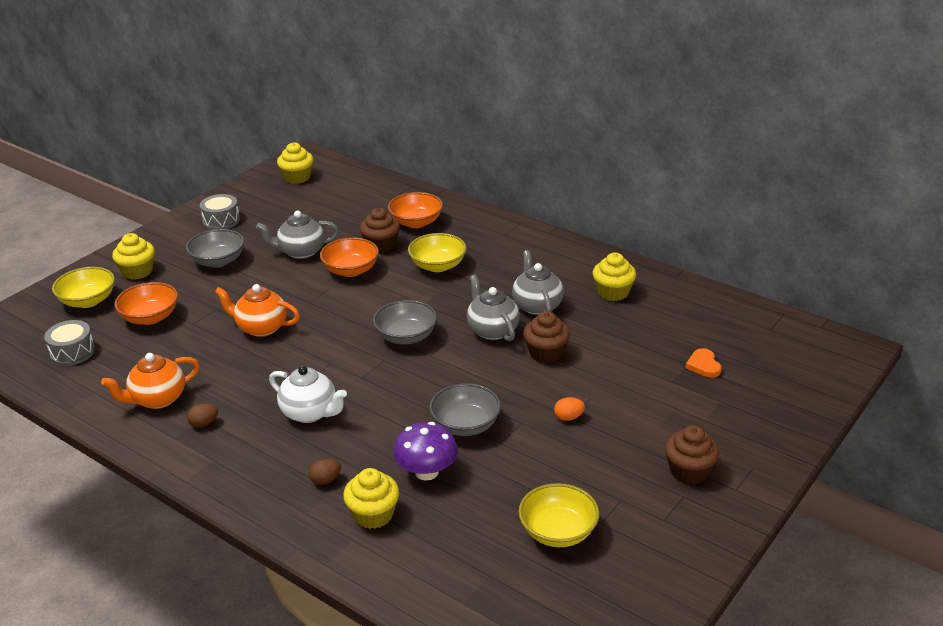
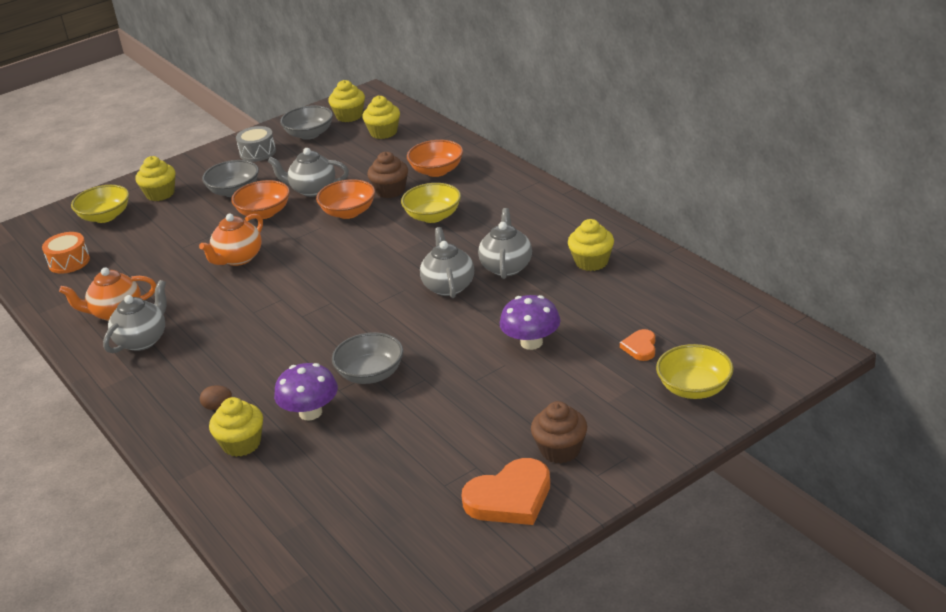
camera: 20 degrees right, 0 degrees up
(72, 352) = (69, 262): grey drum -> orange drum
(150, 317) = (148, 237): orange bowl -> orange bowl (264, 213)
(204, 424) = (142, 340): brown egg -> grey teapot
(261, 328) = (238, 258): orange teapot -> orange teapot turned 90 degrees counterclockwise
(310, 413) = (238, 343): white teapot -> none
(341, 190) = (383, 132): none -> yellow cupcake
(406, 337) = (364, 282): grey bowl -> grey bowl (309, 134)
(546, 353) = (488, 315): brown cupcake -> none
(558, 532) = (398, 487): yellow bowl -> yellow bowl (694, 388)
(568, 417) = (472, 380): orange egg -> none
(602, 374) = (531, 342): none -> purple mushroom
(670, 524) = (510, 498): none -> orange heart

